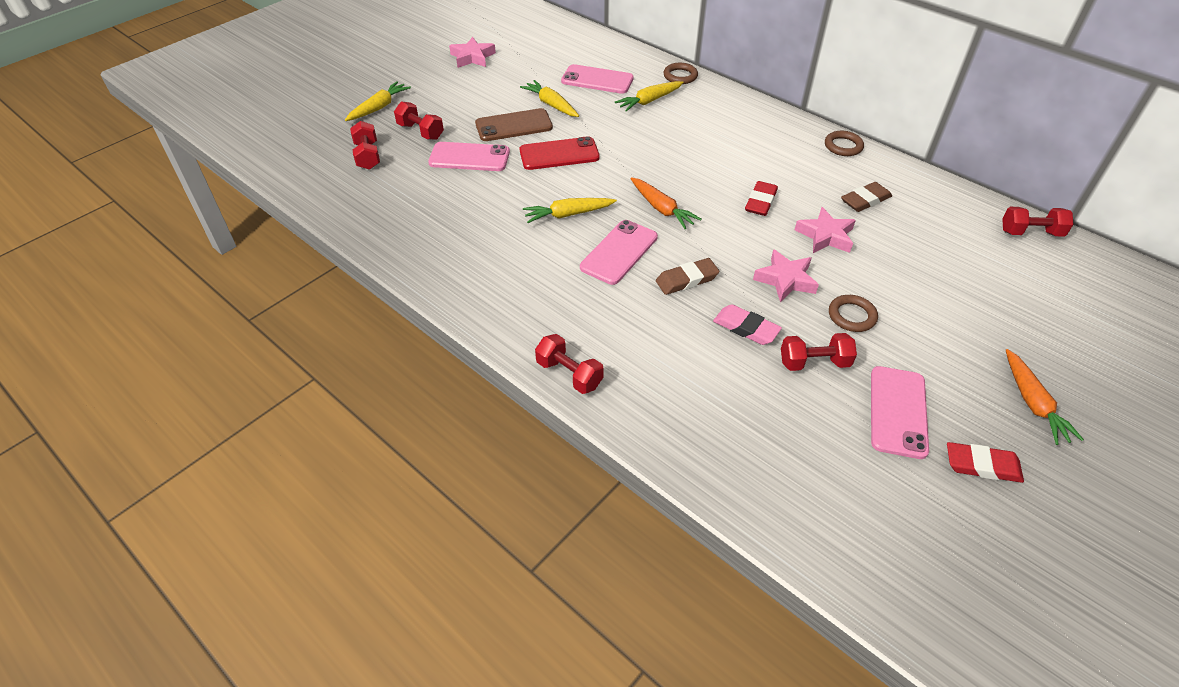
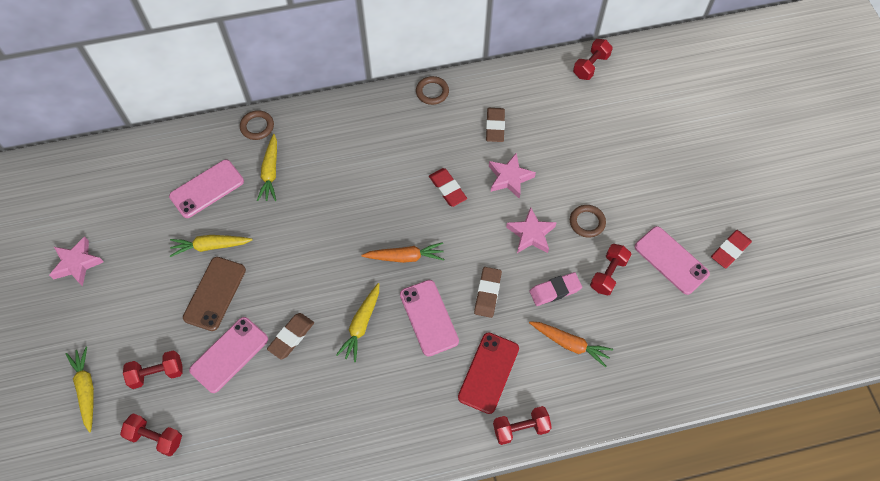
camera: 55 degrees left, 15 degrees up
(516, 181) = (291, 337): none -> brown eraser
(559, 154) = (283, 284): red phone -> red phone (488, 372)
(1033, 403) = (708, 188): orange carrot -> orange carrot (569, 344)

